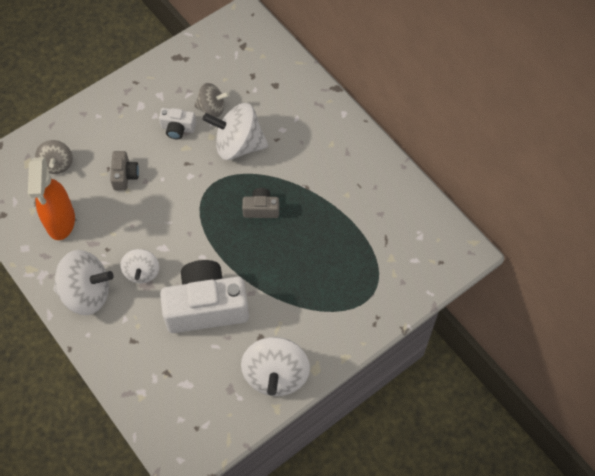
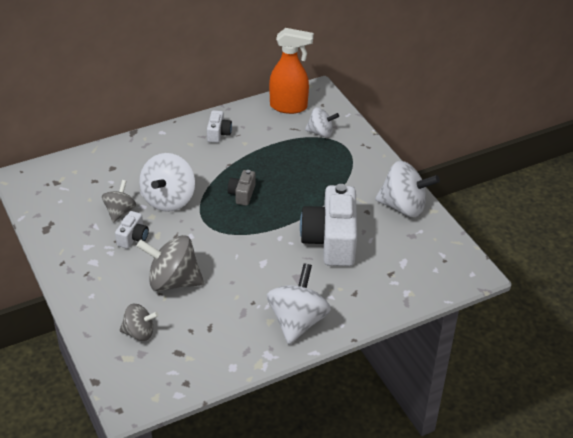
camera: 80 degrees left, 20 degrees down
(60, 222) = (210, 335): orange spray bottle -> orange spray bottle (289, 107)
(125, 175) = (173, 281): grey camera -> grey spinning top
(142, 272) = (285, 279): white spinning top -> white spinning top (320, 132)
(355, 166) = (218, 133): none -> white camera

